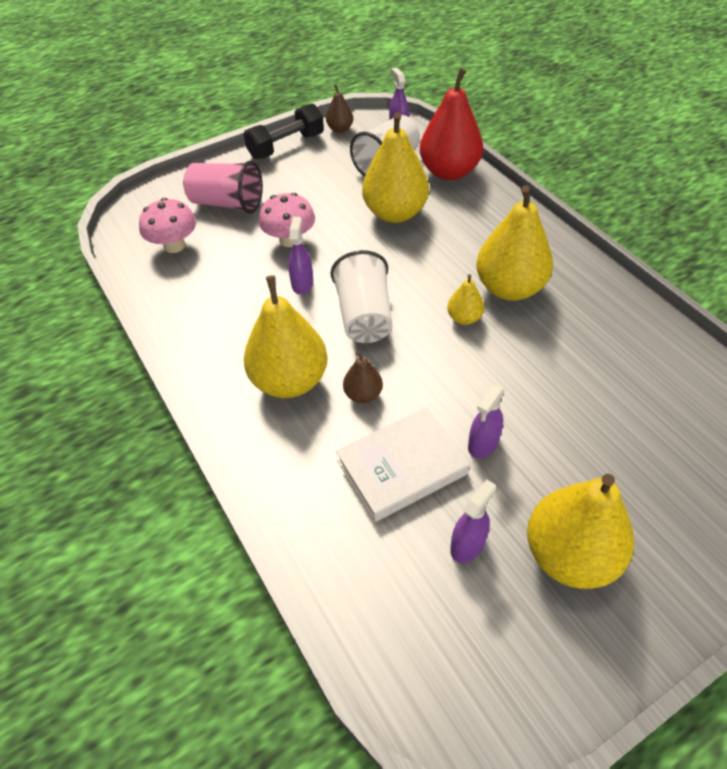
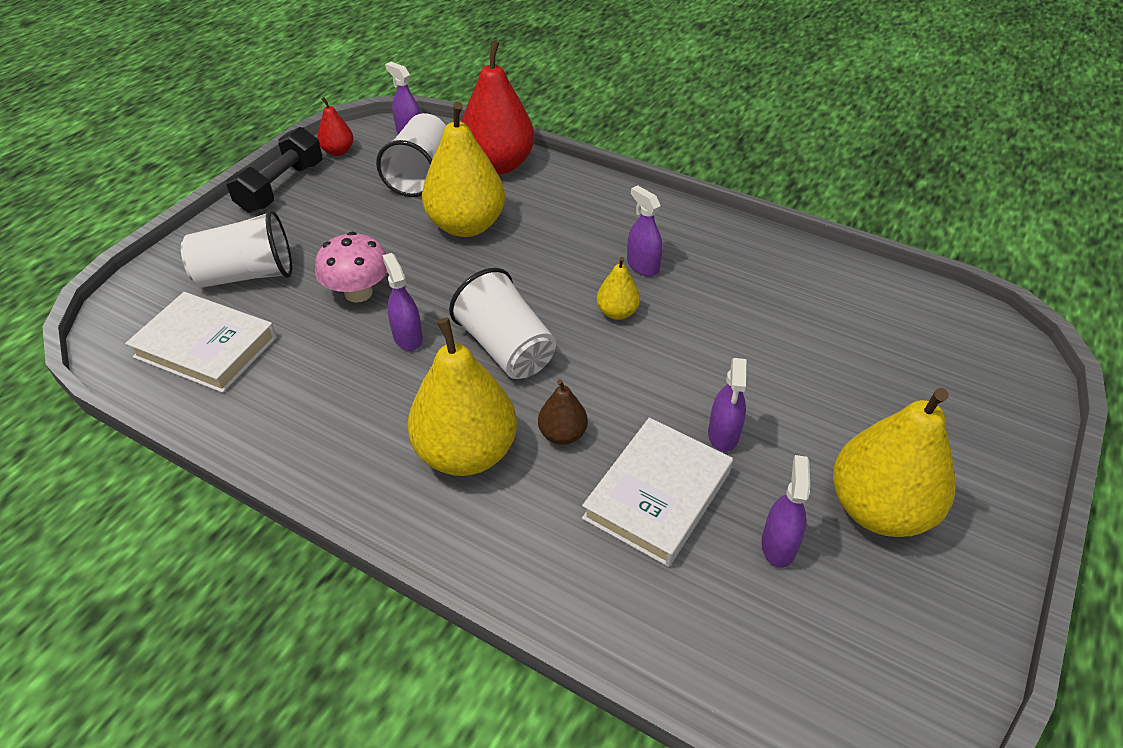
camera: 30 degrees left, 5 degrees down
(174, 245) = (206, 347): pink mushroom -> white book
(227, 203) = (247, 275): pink cup -> white cup
(340, 129) = (338, 151): brown pear -> red pear
(509, 288) = (642, 266): yellow pear -> purple spray bottle

